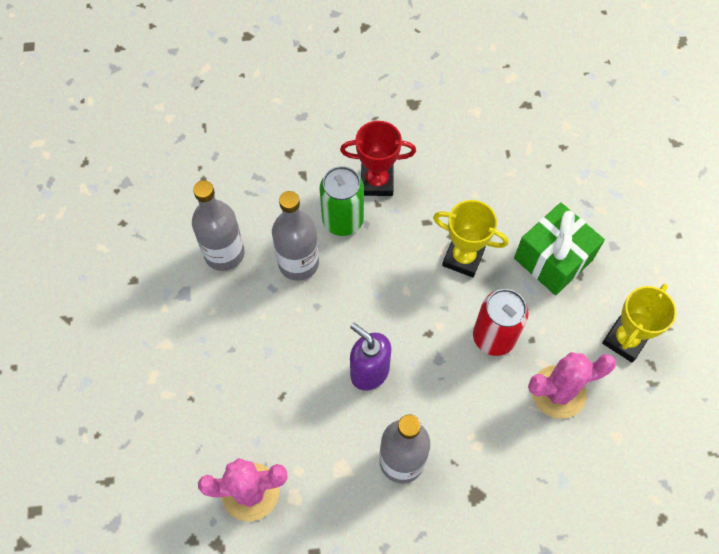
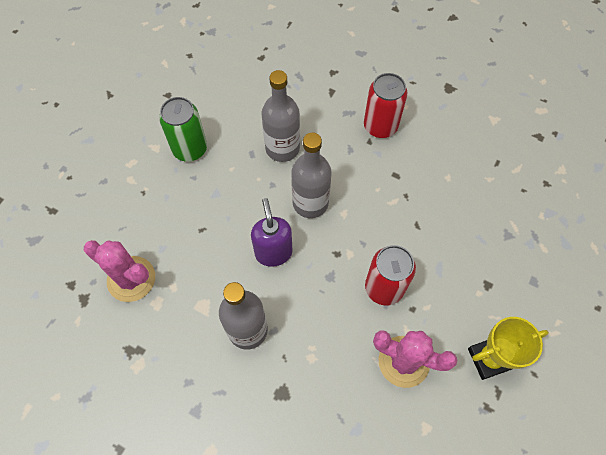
camera: 35 degrees right, 0 degrees up
(224, 253) = (238, 112): grey bottle -> grey bottle (310, 203)
(343, 220) = (335, 138): green can -> green can (190, 149)
(377, 182) = (380, 126): red trophy -> red can
(463, 258) = (404, 216): yellow trophy -> none
(553, 259) = (475, 260): green gift -> none

